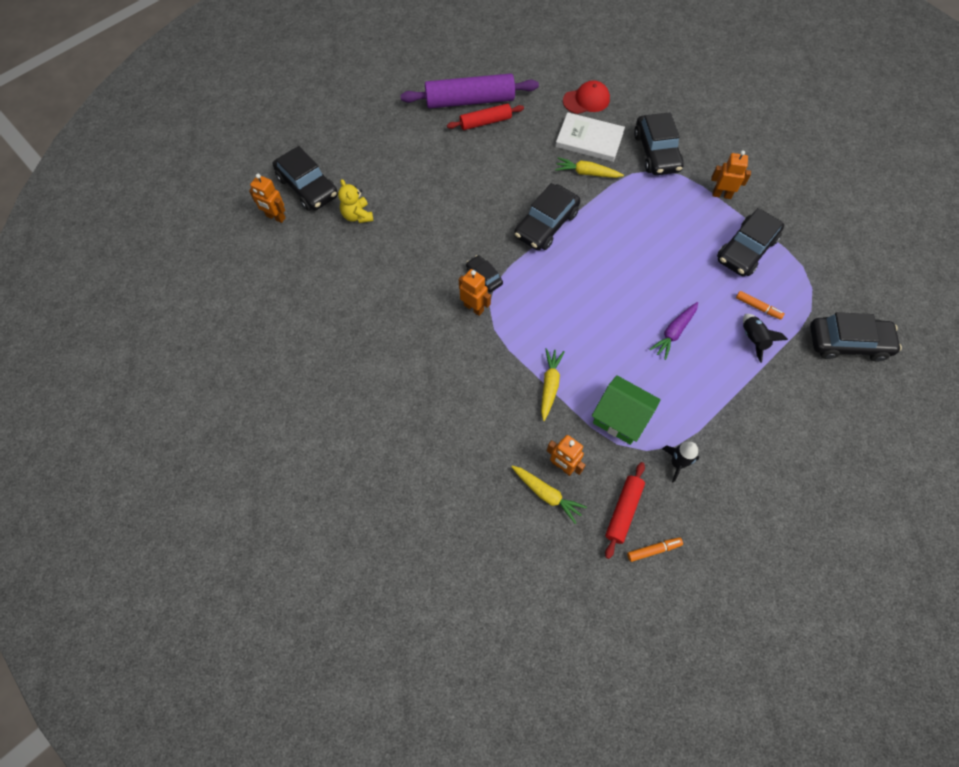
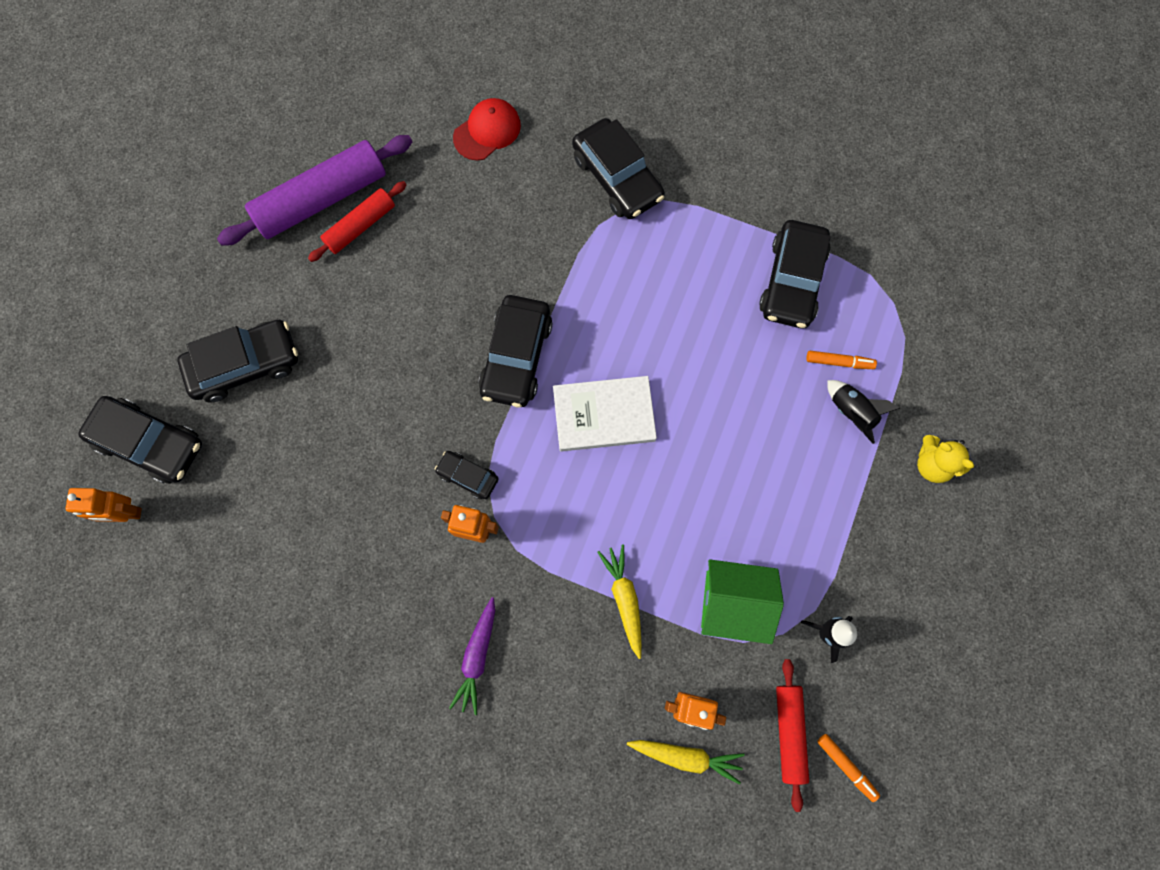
camera: 25 degrees left, 10 degrees up
(357, 215) = (246, 458): yellow teddy bear -> yellow teddy bear (932, 464)
(587, 173) = (537, 251): yellow carrot -> none
(589, 139) = (518, 195): white book -> white book (604, 415)
(653, 550) = (846, 766): orange marker -> orange marker turned 90 degrees clockwise
(674, 332) = (750, 447): purple carrot -> purple carrot (477, 656)
(721, 195) = (728, 209): orange robot -> none
(847, 343) = (965, 365): black car -> black car (245, 365)

